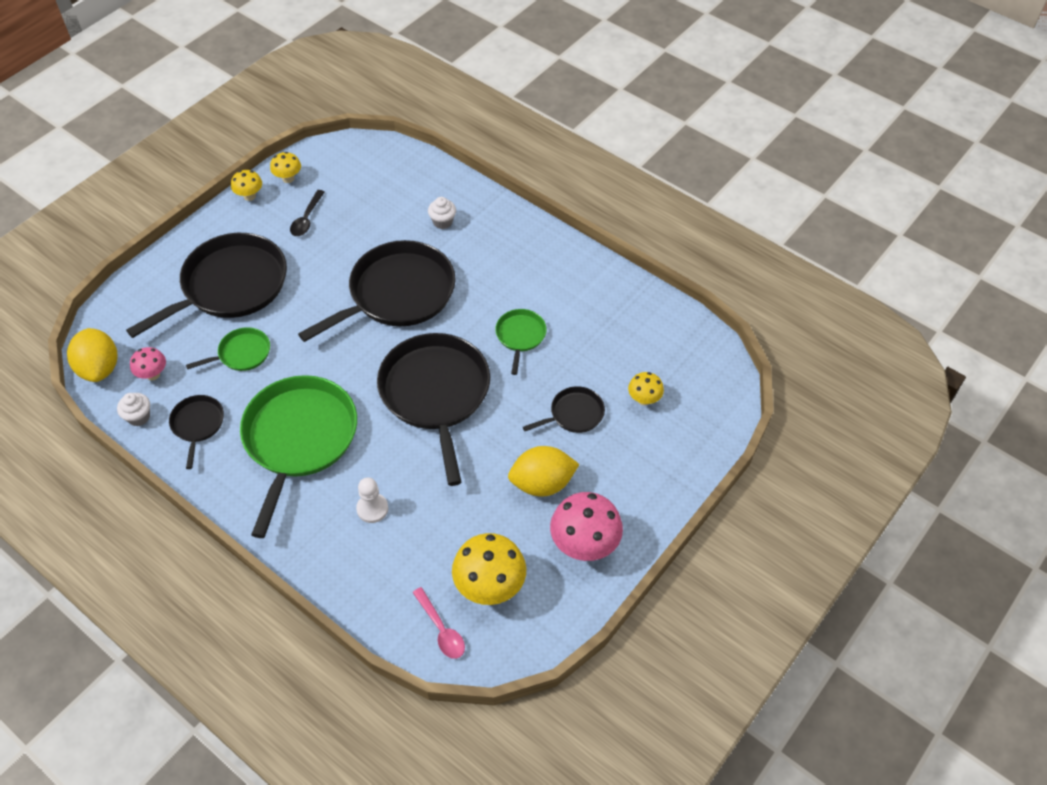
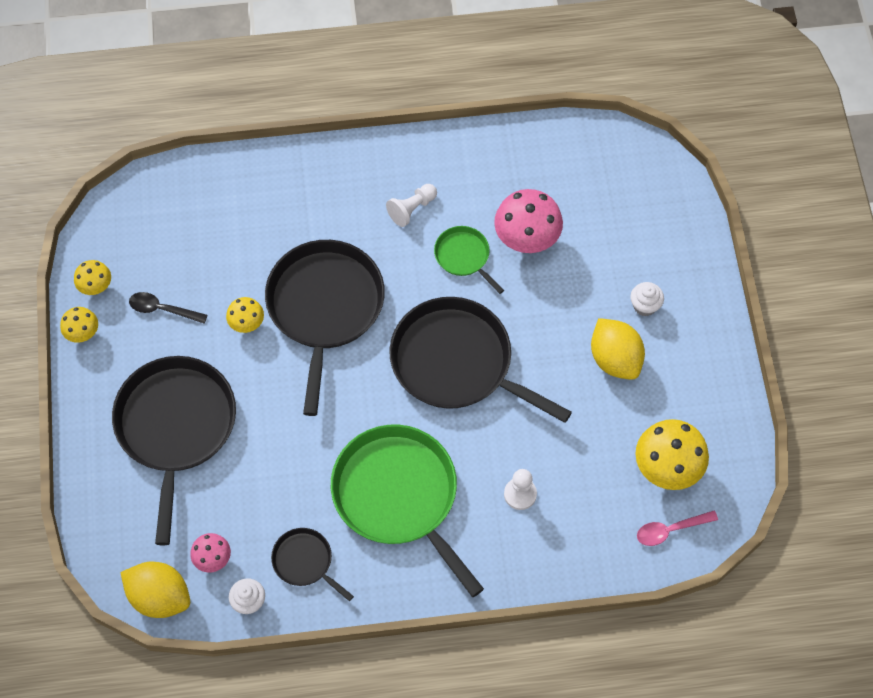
camera: 45 degrees left, 10 degrees up
(241, 353) = (263, 473): green pan -> none
(307, 219) = (163, 309): black spoon -> black spoon turned 135 degrees clockwise
(441, 629) = (670, 530): pink spoon -> pink spoon turned 150 degrees clockwise
(442, 222) = (283, 211): white cupcake -> white cupcake (644, 306)
(522, 283) = (412, 209): none -> white pawn
(542, 483) = (615, 359): yellow lemon -> yellow lemon turned 60 degrees counterclockwise
(574, 414) = (576, 284): black pan -> none
(584, 545) = (694, 376): pink mushroom -> pink mushroom (526, 240)
(644, 399) = (611, 226): yellow mushroom -> yellow mushroom (247, 324)

